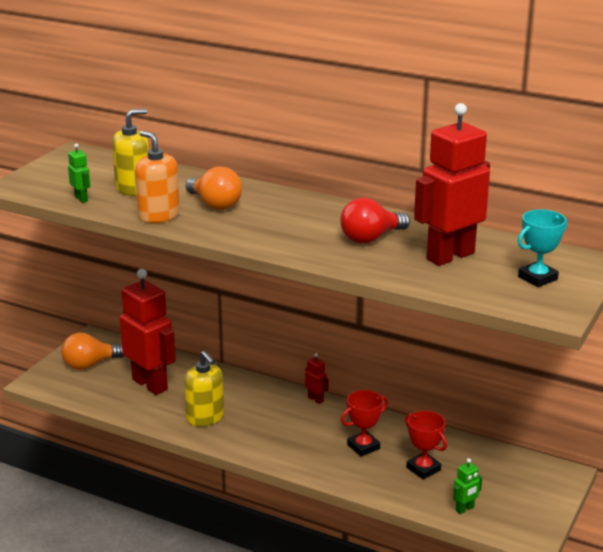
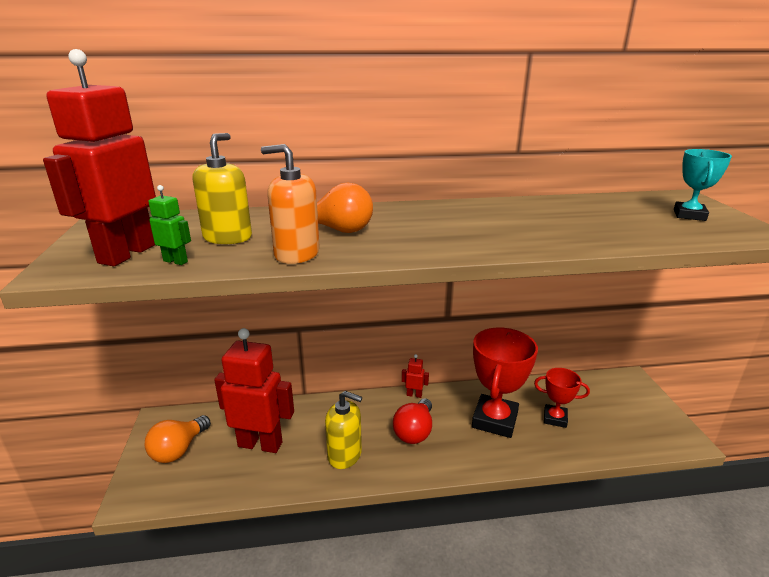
camera: 35 degrees left, 0 degrees up
(363, 447) = (495, 420): red trophy -> red trophy, size x1.79
(371, 238) = (522, 221): red light bulb -> red light bulb (414, 432)
(450, 256) = (603, 217): red robot -> red robot (126, 254)
(465, 509) = (622, 439): green robot -> none

